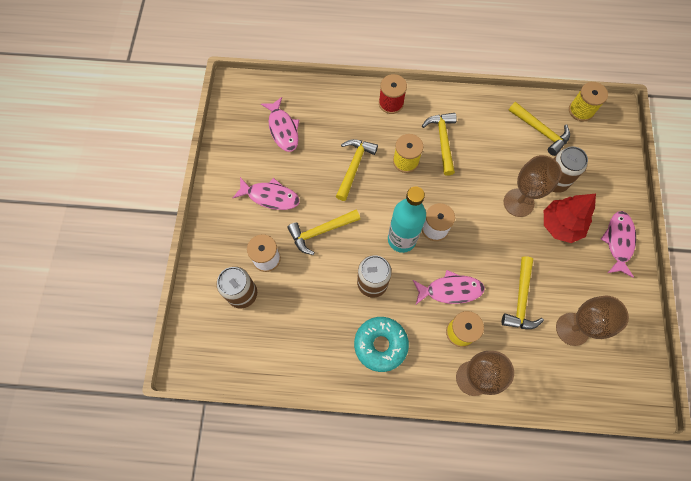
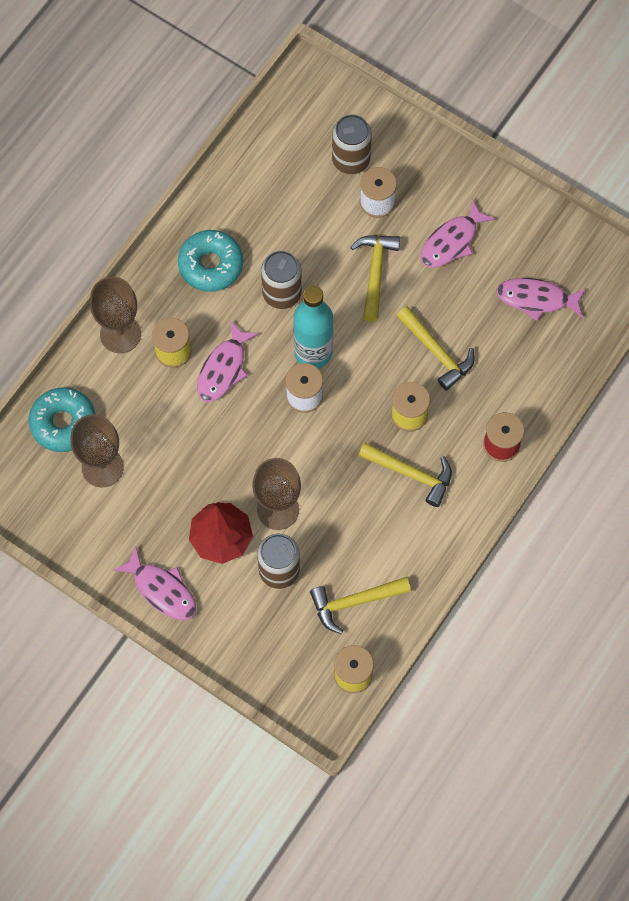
camera: 120 degrees right, 0 degrees up
(520, 299) = (167, 435): yellow hammer -> none
(563, 377) = (63, 423): none -> turquoise donut

